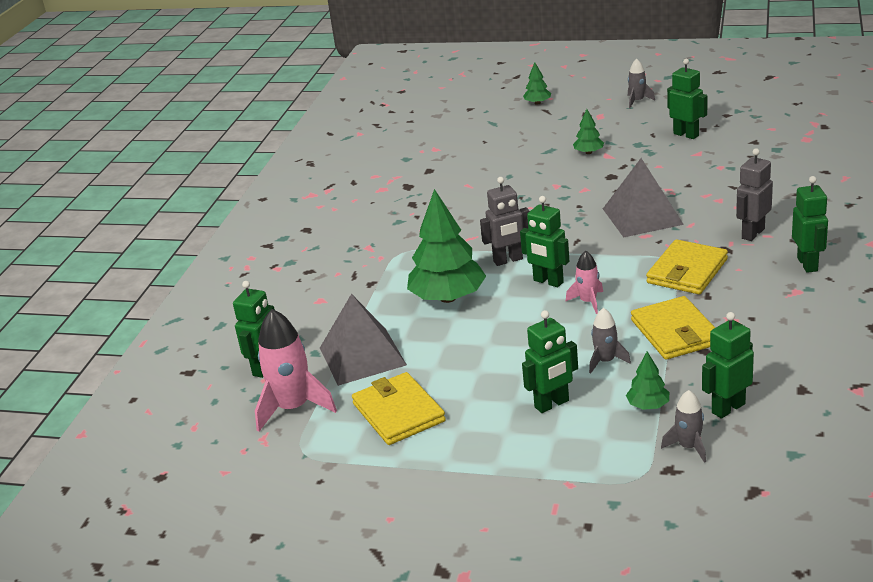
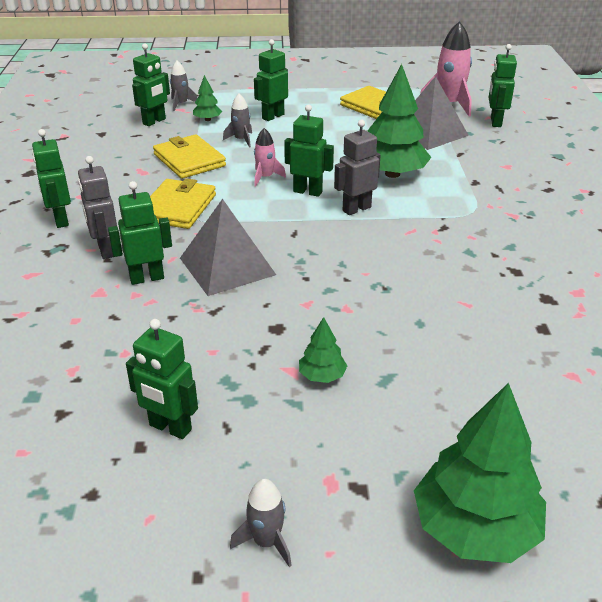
camera: 160 degrees right, 5 degrees up
(537, 103) = (475, 528): green tree -> green tree, size x2.14
(711, 210) = (147, 278): none -> green robot
(752, 233) = (105, 250): grey robot -> grey robot turned 135 degrees clockwise

